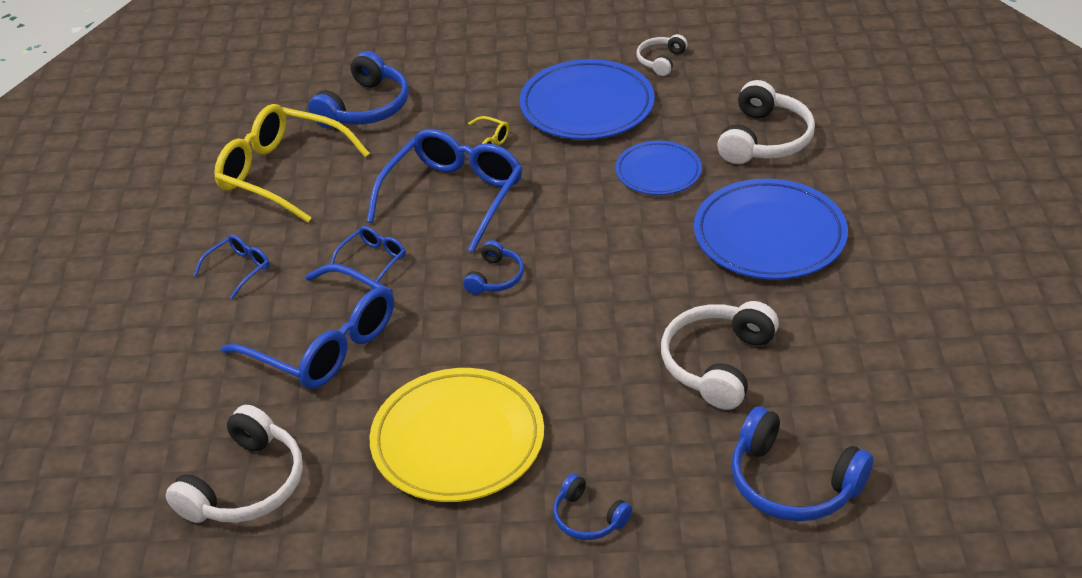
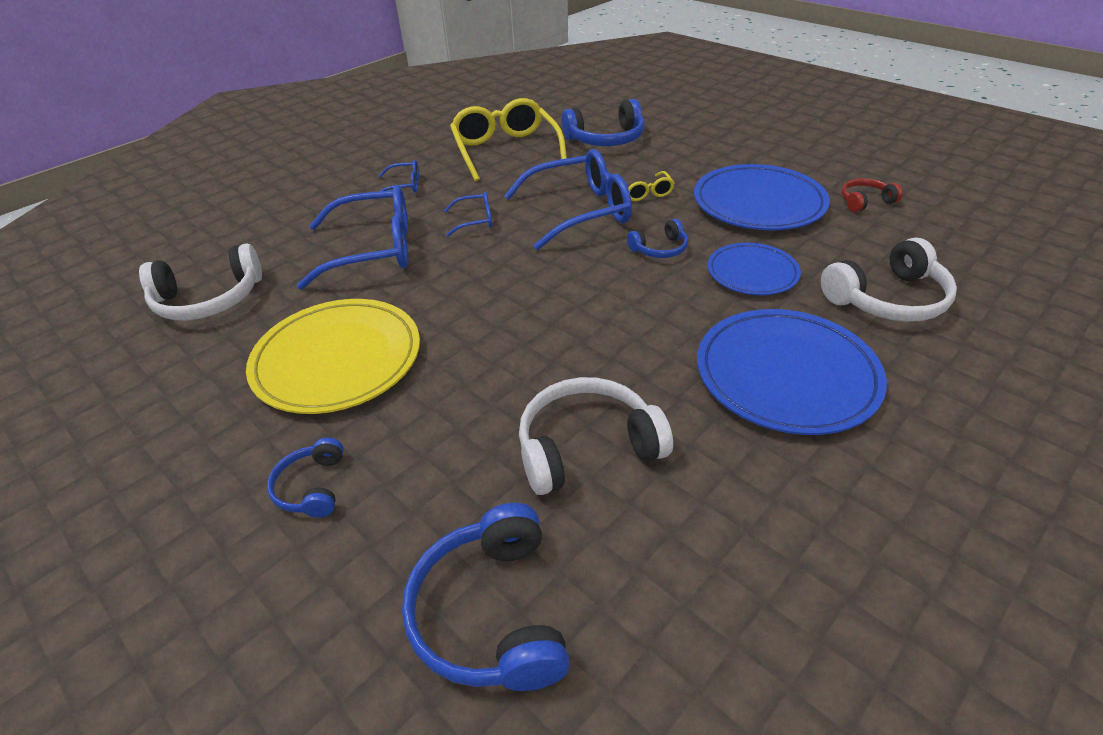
camera: 45 degrees right, 0 degrees up
(324, 343) = (374, 250): blue glasses -> blue glasses turned 90 degrees counterclockwise
(495, 277) = (526, 274): blue headphones -> blue headphones (660, 249)
(660, 61) = (865, 201): white headphones -> red headphones

